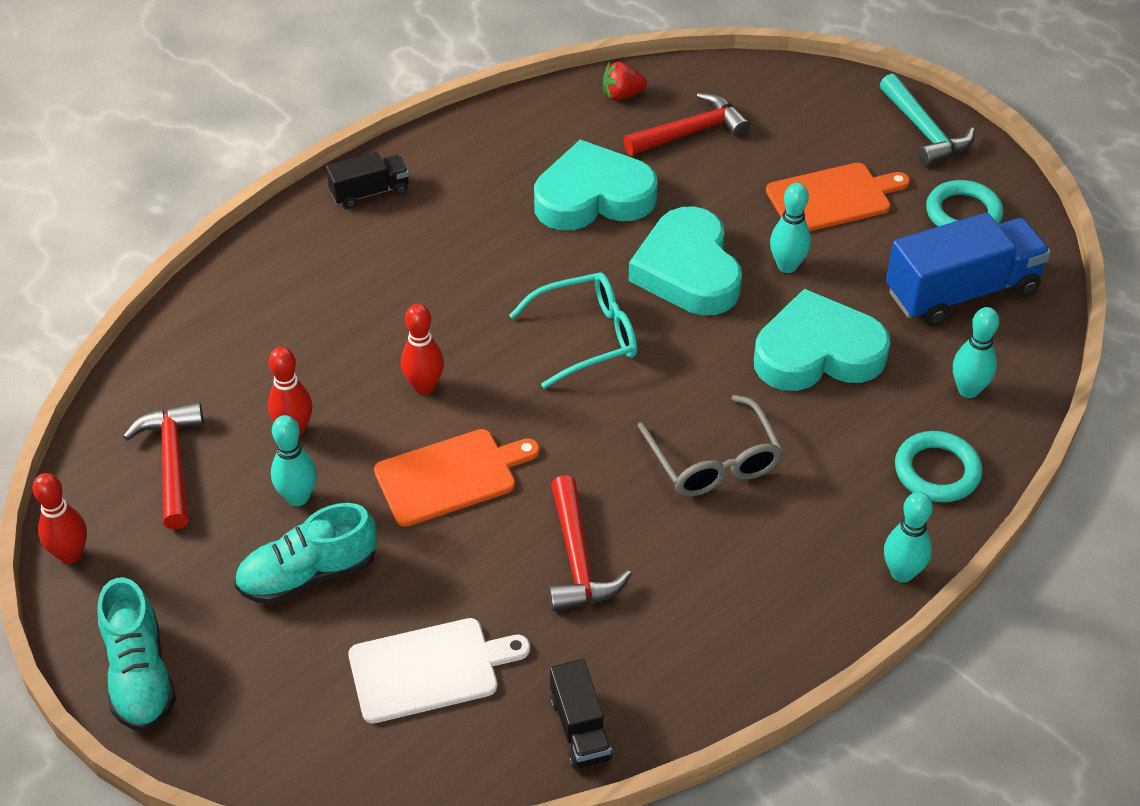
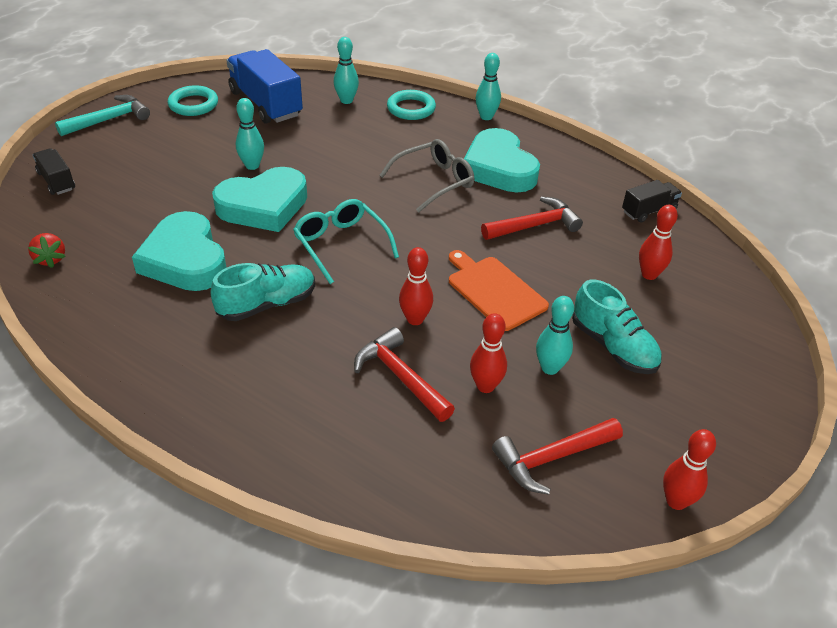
camera: 105 degrees left, 5 degrees down
(139, 675) = (747, 419): turquoise shoe -> turquoise shoe (267, 304)
(370, 192) = (185, 399): black truck -> black truck (56, 181)
(429, 669) = (649, 274): white cutting board -> red bowling pin
(691, 132) = (104, 218): red hammer -> red hammer (400, 377)
(817, 353) = (330, 150): turquoise heart -> turquoise heart (499, 168)
(832, 198) = (181, 152): orange cutting board -> none

